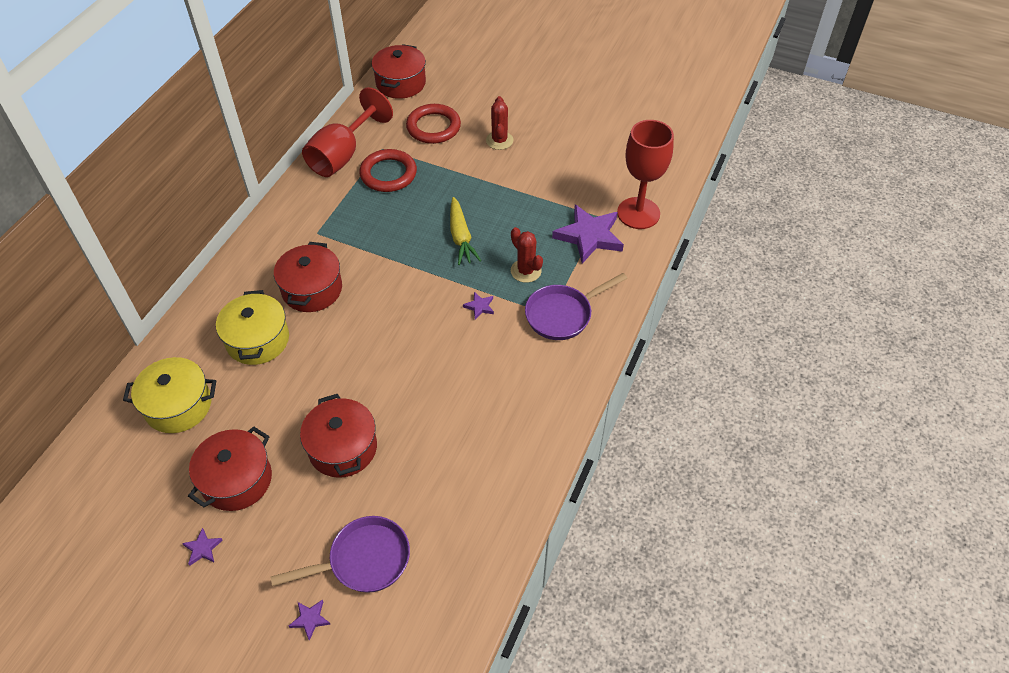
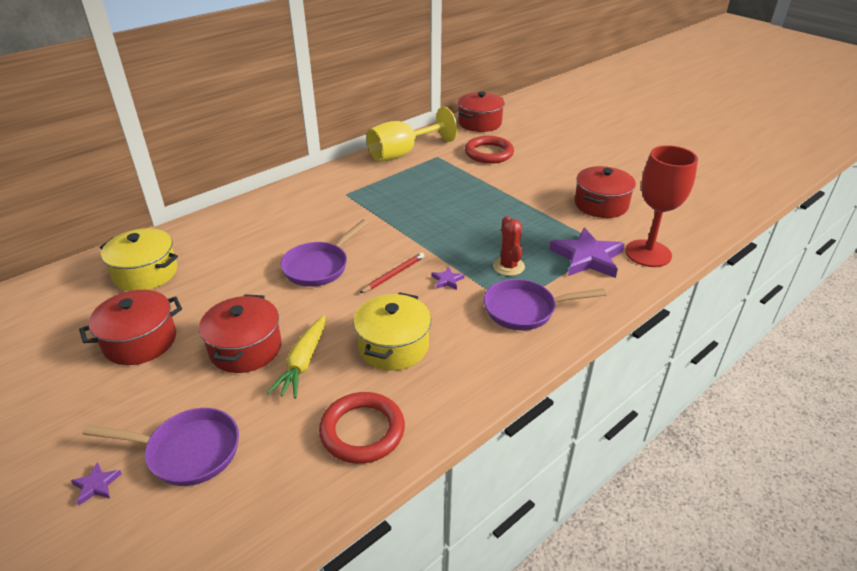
camera: 25 degrees right, 15 degrees down
(202, 548) = (66, 384): purple star -> none
(257, 340) = (243, 248): yellow pot -> yellow pot (393, 346)
(312, 289) = (312, 228): red pot -> red pot (601, 204)
(343, 155) = (403, 153): red goblet -> yellow goblet
(350, 334) = (319, 266): none -> purple pan
(388, 174) = (431, 172): red ring -> red ring (362, 431)
(427, 318) = (393, 274): none -> red pencil
(461, 237) = (464, 227): yellow carrot -> yellow carrot (303, 363)
(499, 140) = (541, 173): red cactus -> none

